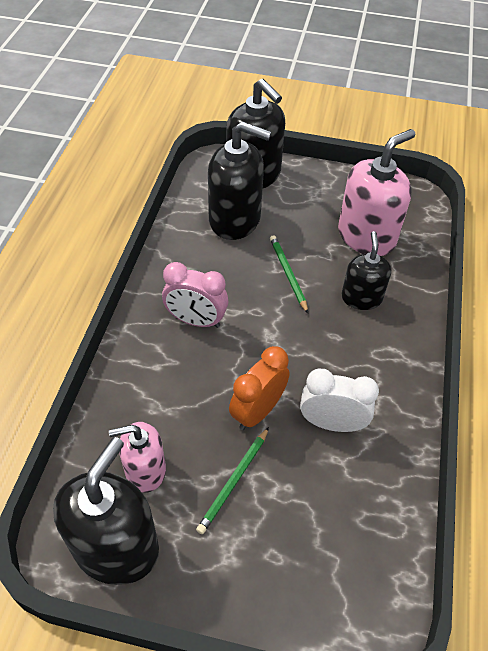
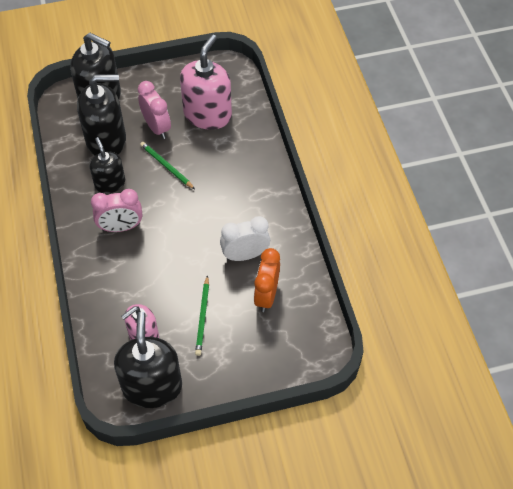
camera: 25 degrees left, 5 degrees up
(257, 411) = (195, 268): orange clock -> orange clock (266, 295)
(299, 228) = (157, 127): none -> pink clock
(361, 298) = (225, 162): black soap dispenser -> black soap dispenser (110, 183)

